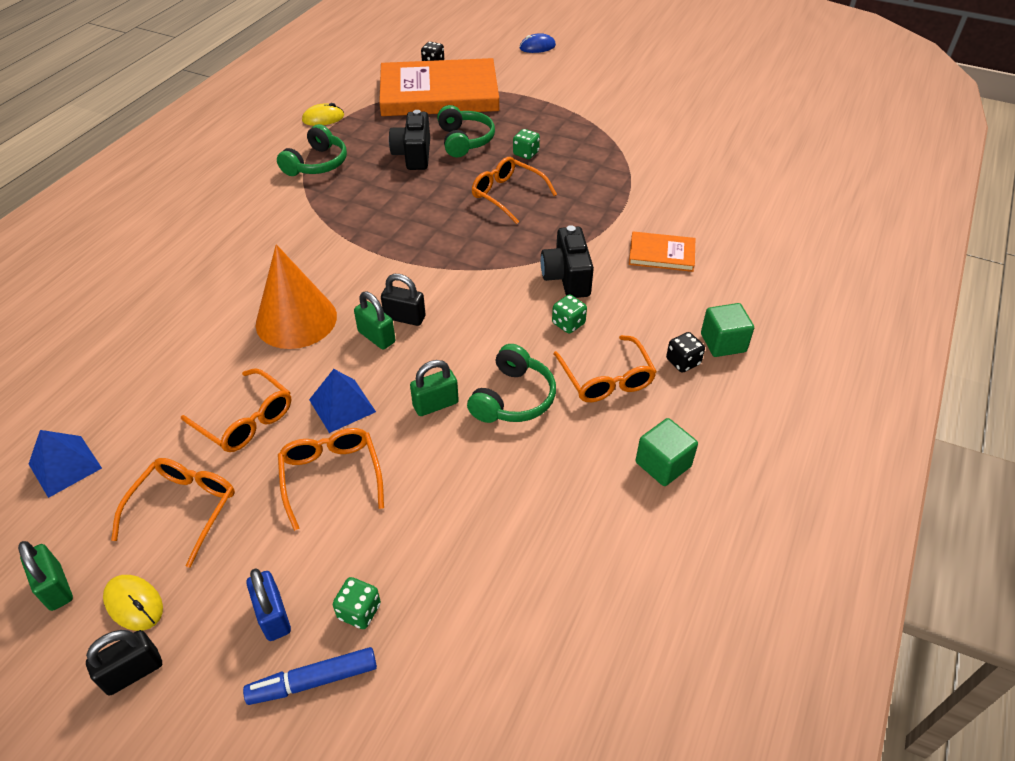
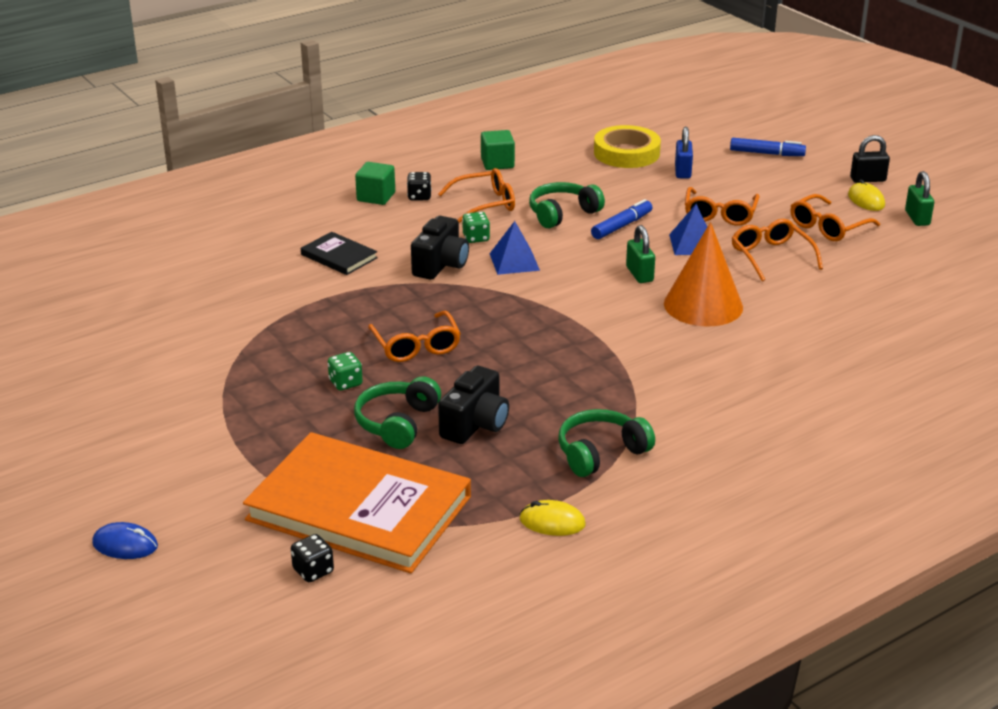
camera: 150 degrees left, 15 degrees down
(65, 466) = (916, 270): blue pyramid -> blue pyramid (514, 261)
(273, 616) = (781, 176): blue padlock -> blue padlock (682, 171)
(359, 611) = (730, 165): green dice -> none
(405, 317) = (606, 279): black padlock -> none
(435, 404) = (622, 226): green padlock -> blue marker
(522, 573) = (626, 153): none -> yellow tape
(606, 379) = (485, 204): orange glasses -> orange glasses turned 60 degrees clockwise
(661, 254) = (339, 256): orange book -> black book

